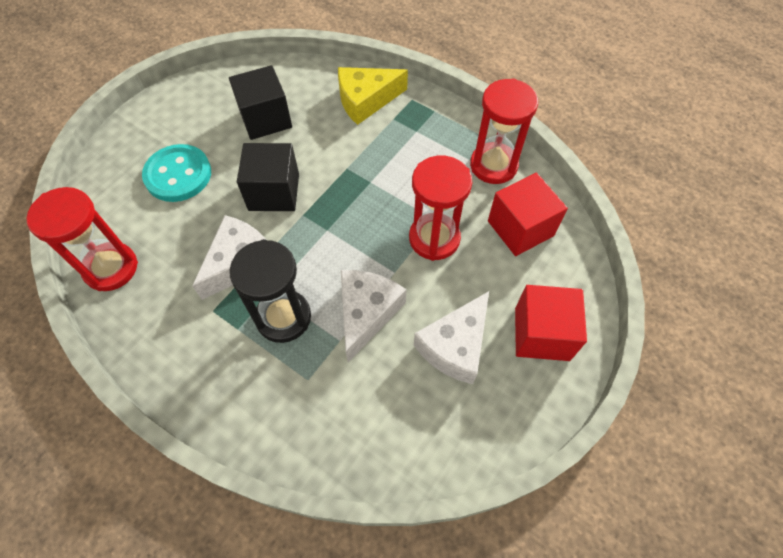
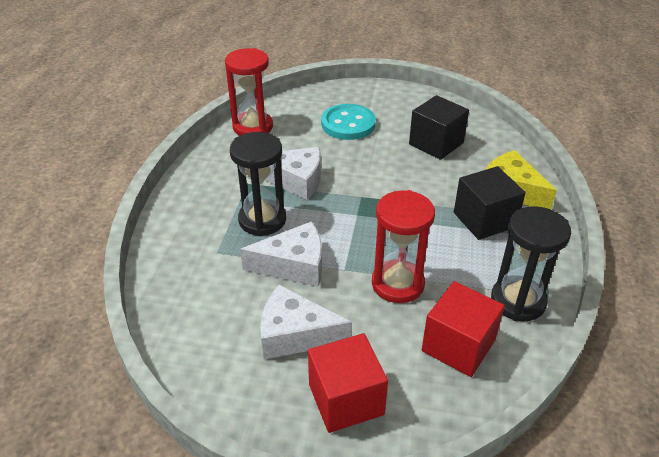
camera: 65 degrees right, 20 degrees down
(274, 192) = (370, 173): black cube -> black cube (484, 220)
(493, 165) = (518, 301): red hourglass -> black hourglass

